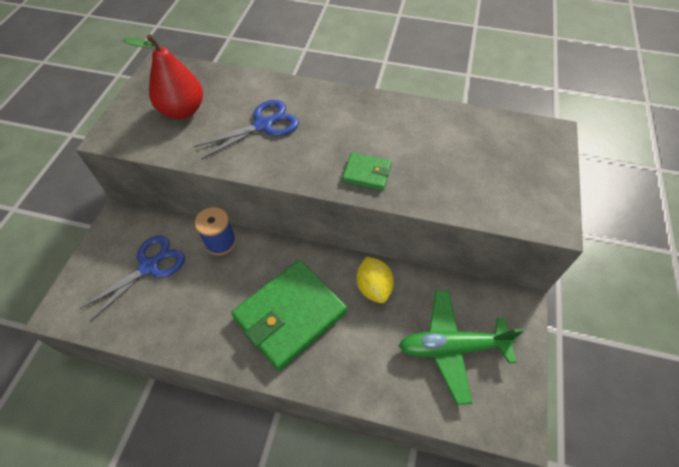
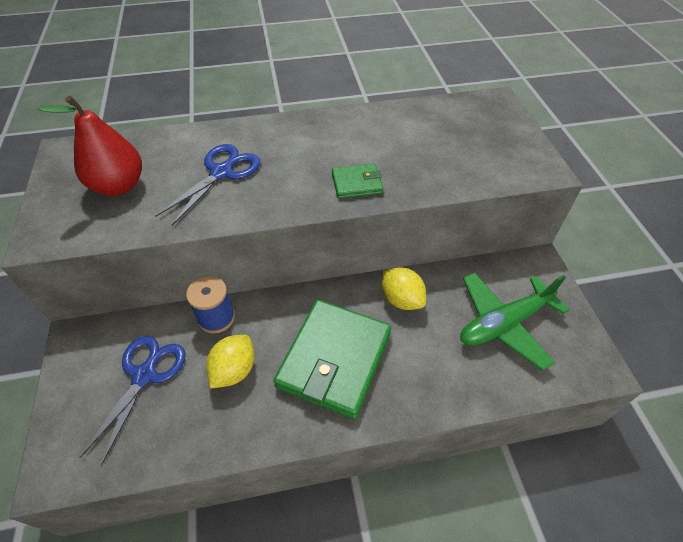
camera: 25 degrees left, 5 degrees down
(212, 290) = (234, 370): none -> yellow lemon

